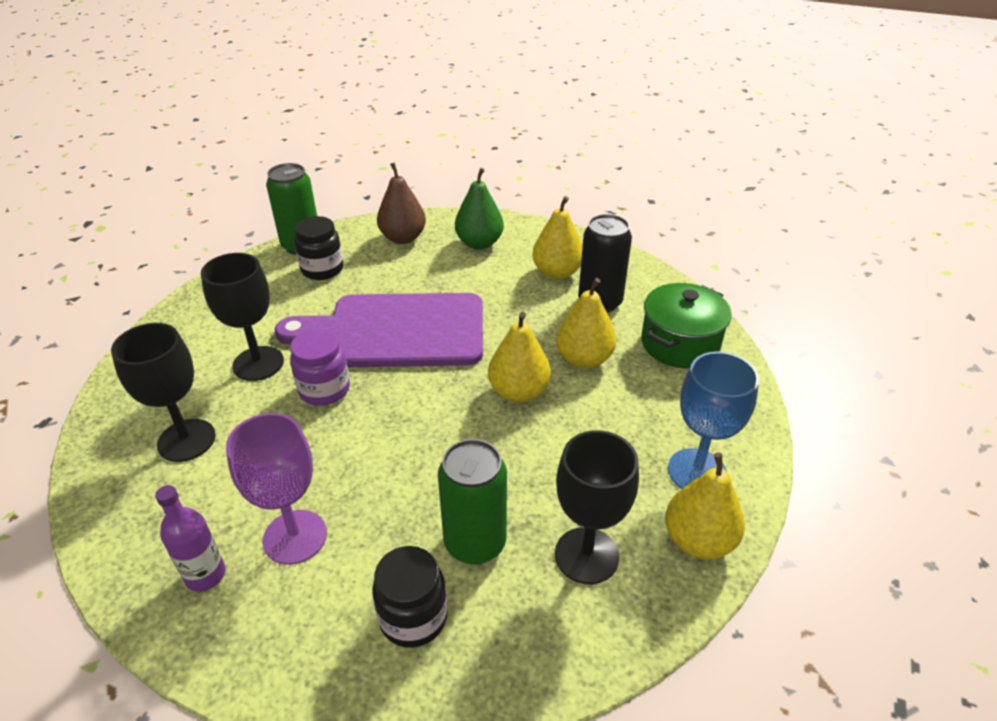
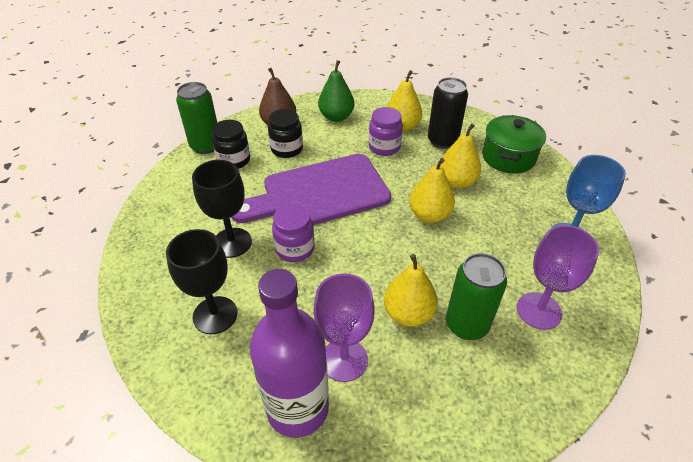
camera: 20 degrees left, 5 degrees up
(205, 575) = (297, 408): purple bottle -> purple bottle, size x2.02
(413, 617) = (459, 387): black jar -> black jar (287, 149)
(516, 293) = (384, 147): none -> purple jar
(586, 555) = (539, 310): black goblet -> purple goblet
(698, 540) = (596, 280): yellow pear -> yellow pear (408, 313)

